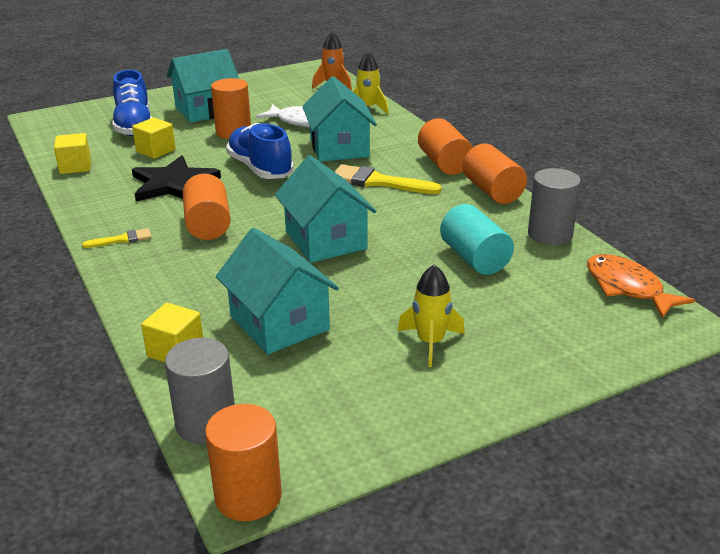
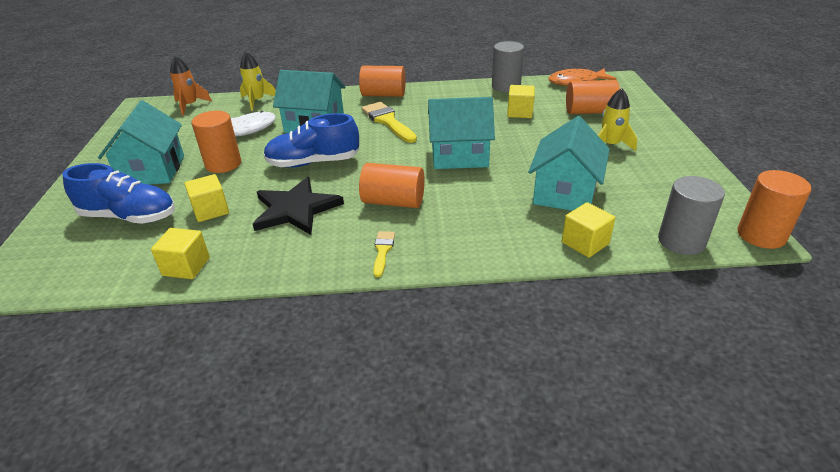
camera: 65 degrees left, 5 degrees up
(279, 323) = (565, 192): turquoise house -> turquoise house turned 60 degrees counterclockwise
(378, 182) = (387, 121): yellow brush -> yellow brush turned 105 degrees clockwise
(474, 258) = (520, 112): turquoise cylinder -> yellow cube
(492, 191) = (438, 89): orange cylinder -> orange cylinder (589, 112)

